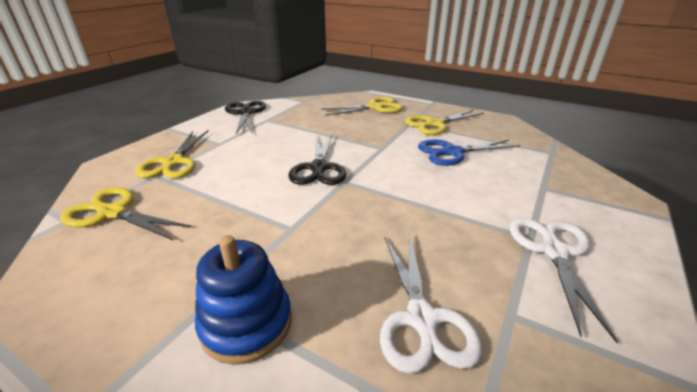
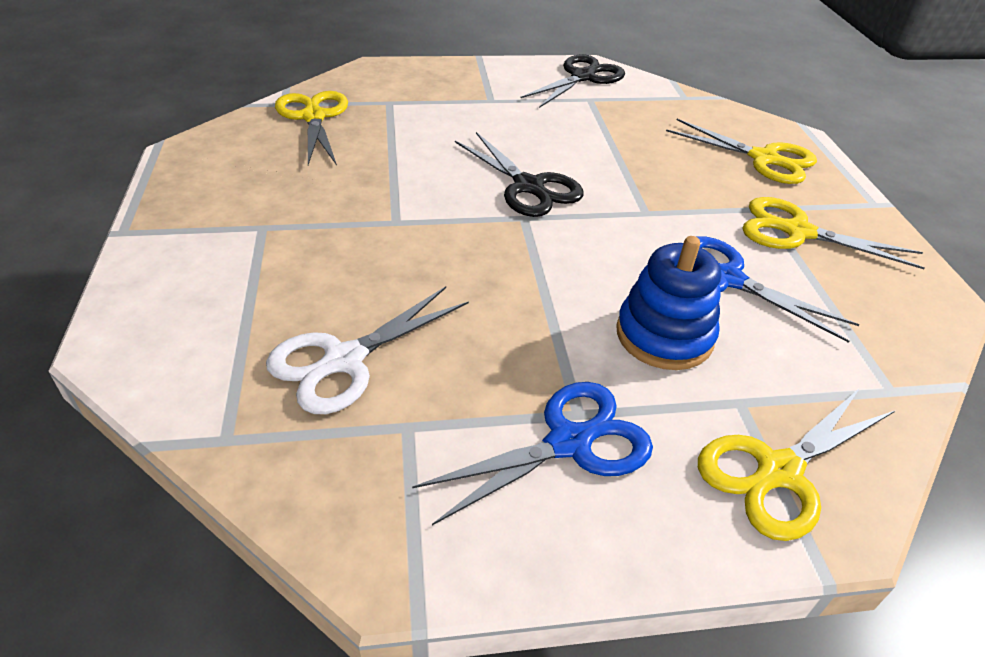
camera: 50 degrees right, 10 degrees up
(173, 162) = (421, 97): yellow scissors -> yellow scissors (778, 472)
(246, 323) = (253, 258): blue stacking toy -> blue stacking toy (664, 335)
(319, 168) = (528, 186): black scissors -> black scissors turned 90 degrees counterclockwise
(554, 251) = (569, 443): white scissors -> blue scissors

